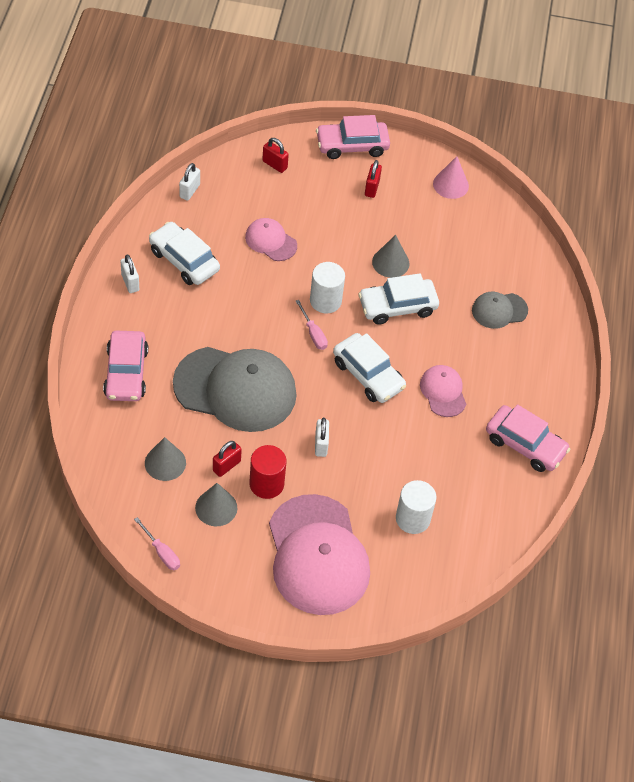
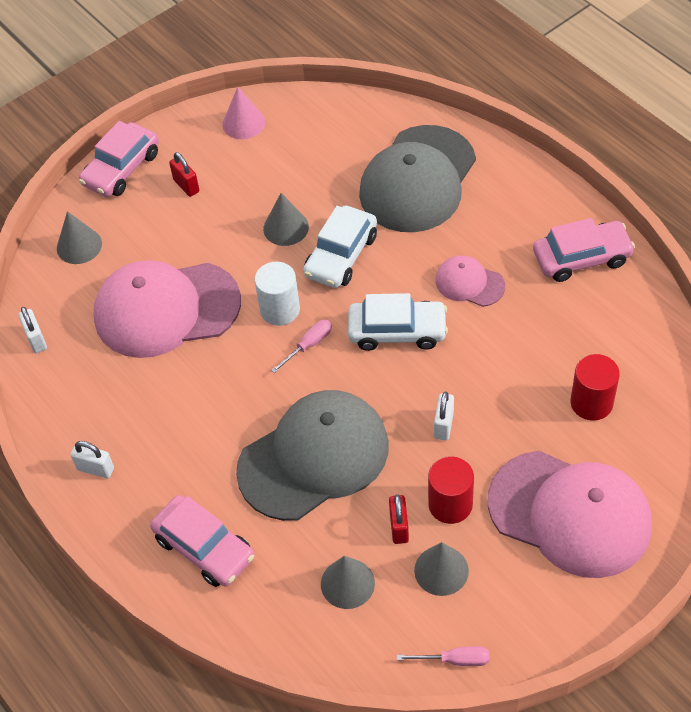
camera: 40 degrees left, 0 degrees up
(184, 260) = (116, 401): white car -> none
(270, 241) = (166, 309): pink cap -> pink cap, size x2.09
(274, 165) = (79, 246): red padlock -> grey cone
(313, 333) = (308, 345): pink screwdriver -> pink screwdriver turned 60 degrees counterclockwise
(321, 444) = (443, 425): white padlock -> white padlock turned 60 degrees clockwise
(413, 519) = (591, 403): white cylinder -> red cylinder
(499, 310) = (418, 180): grey cap -> grey cap, size x2.09

